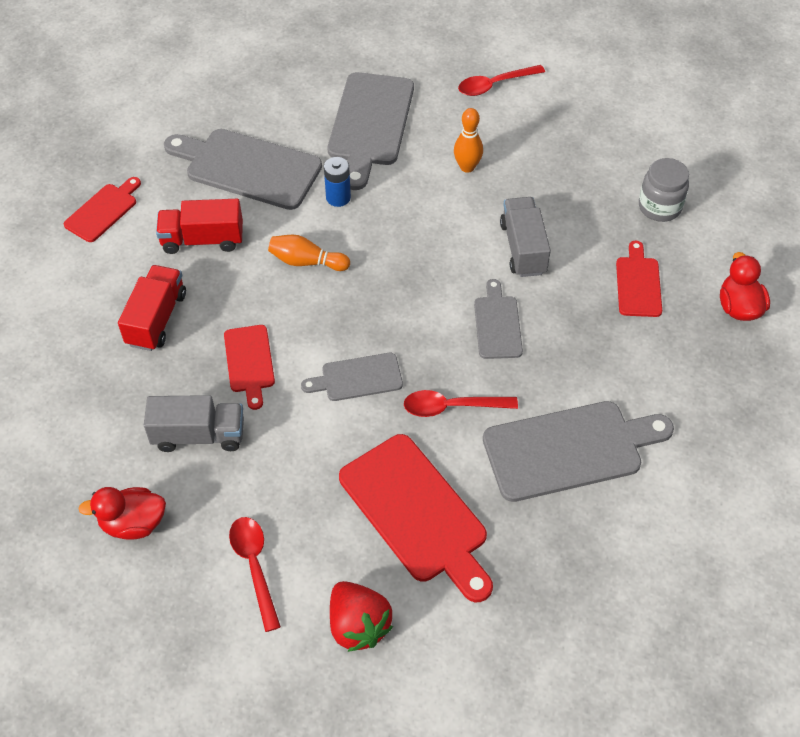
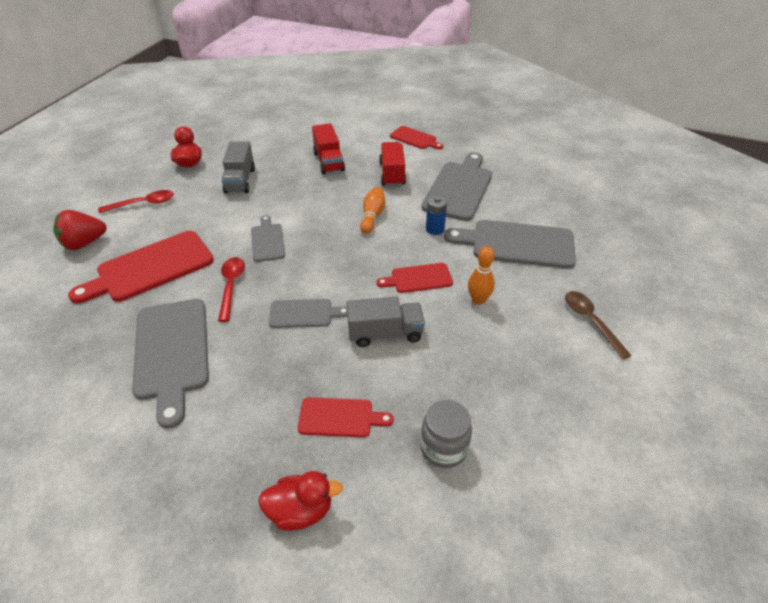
camera: 90 degrees right, 10 degrees down
(156, 319) = (329, 161): red truck -> red truck turned 60 degrees clockwise
(249, 362) = (290, 196): red cutting board -> red cutting board (418, 278)
(494, 85) = (590, 321): red spoon -> brown spoon

